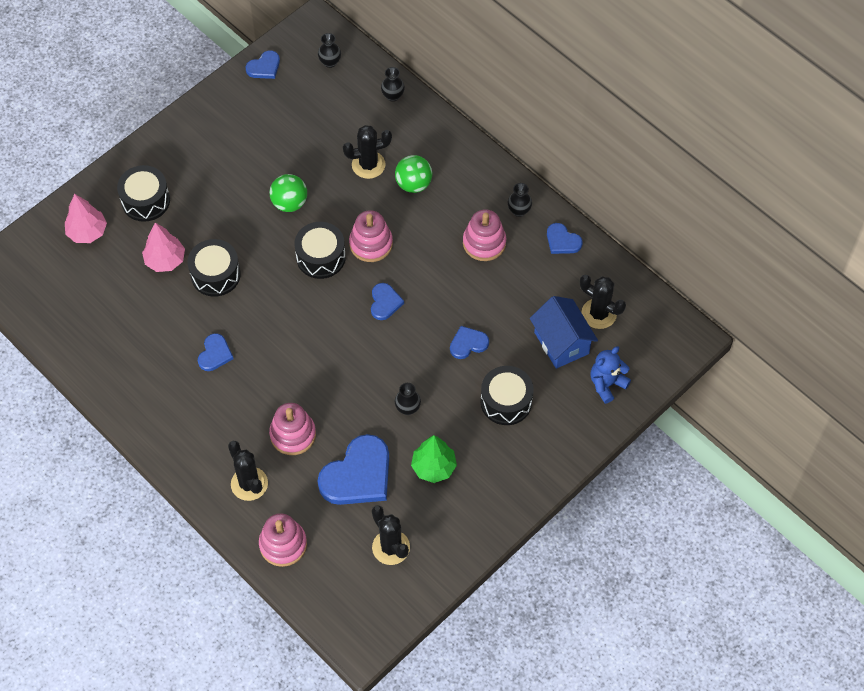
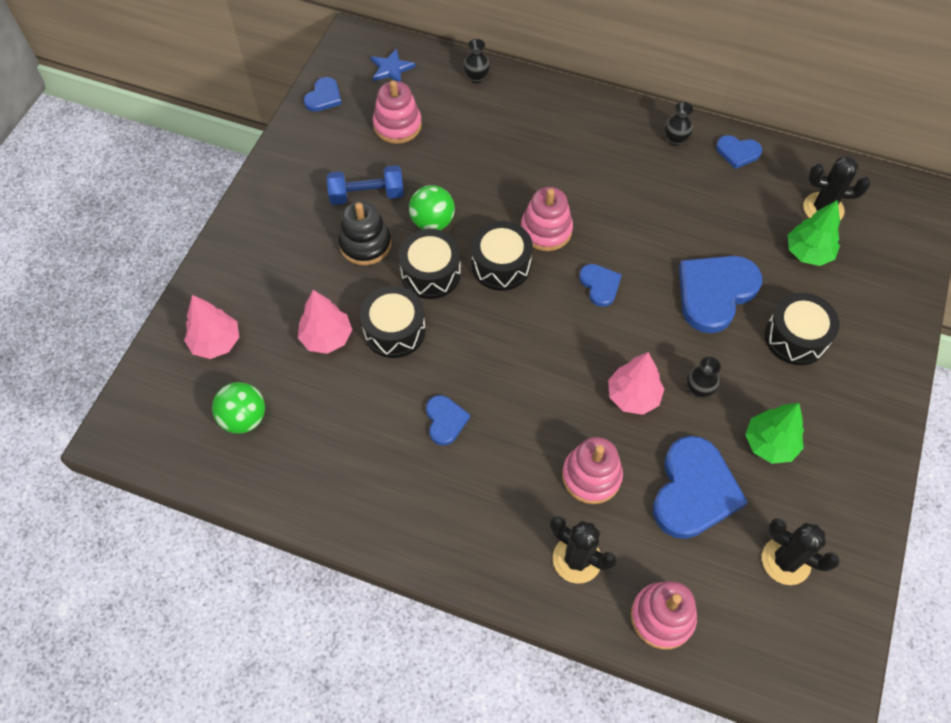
camera: 25 degrees left, 0 degrees up
(145, 201) = (267, 281): black drum -> black drum (430, 273)
(231, 200) = (365, 244): none -> black stacking toy
(253, 162) = (367, 195): none -> blue dumbbell
(330, 62) = (391, 69): black vase -> blue star
(357, 393) = (633, 396): none -> pink tree
(368, 165) = (493, 152): black cactus -> none
(413, 184) = (552, 154): green ball -> green ball (244, 418)
(468, 343) = (715, 293): blue heart -> blue heart, size x1.95
(484, 243) = (662, 184): pink stacking toy -> pink stacking toy (397, 125)
(561, 343) = (808, 253): blue house -> green tree
(607, 384) = (882, 276): blue teddy bear -> none

